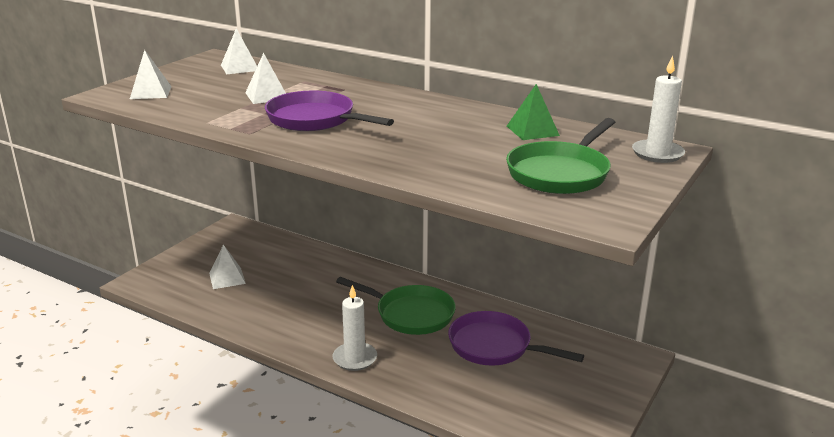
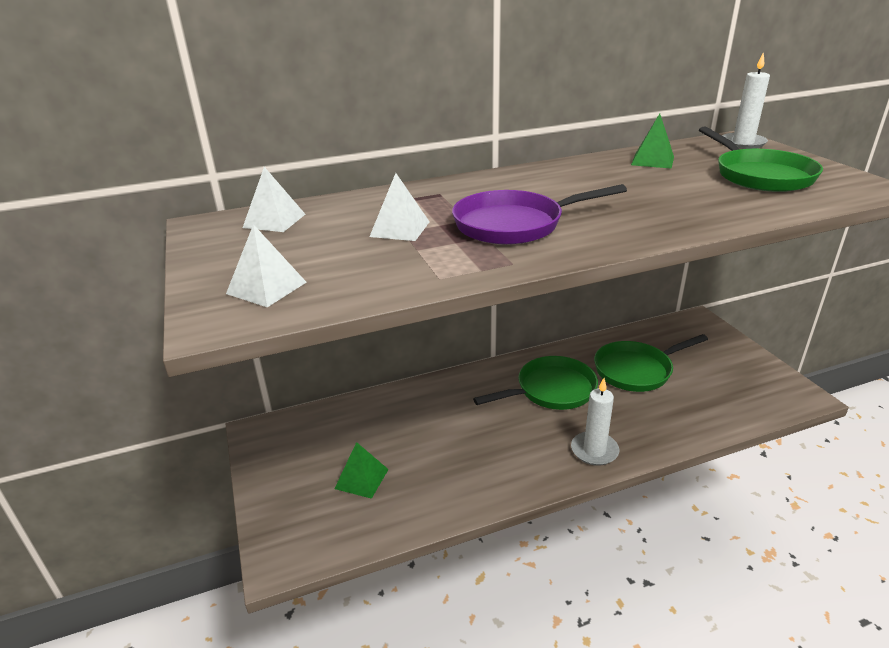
camera: 50 degrees left, 5 degrees up
(227, 278) = (361, 479): white pyramid -> green pyramid
(495, 346) = (636, 370): purple pan -> green pan

